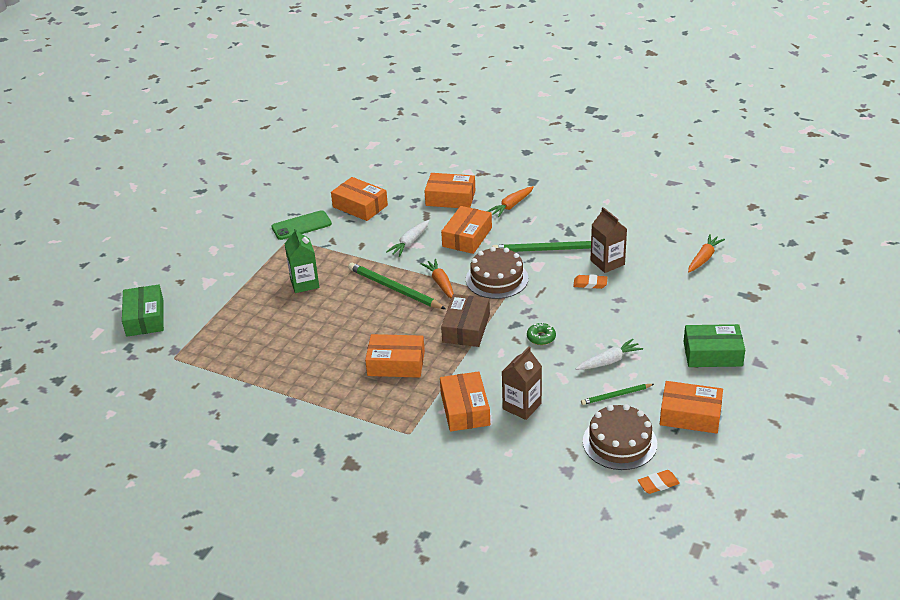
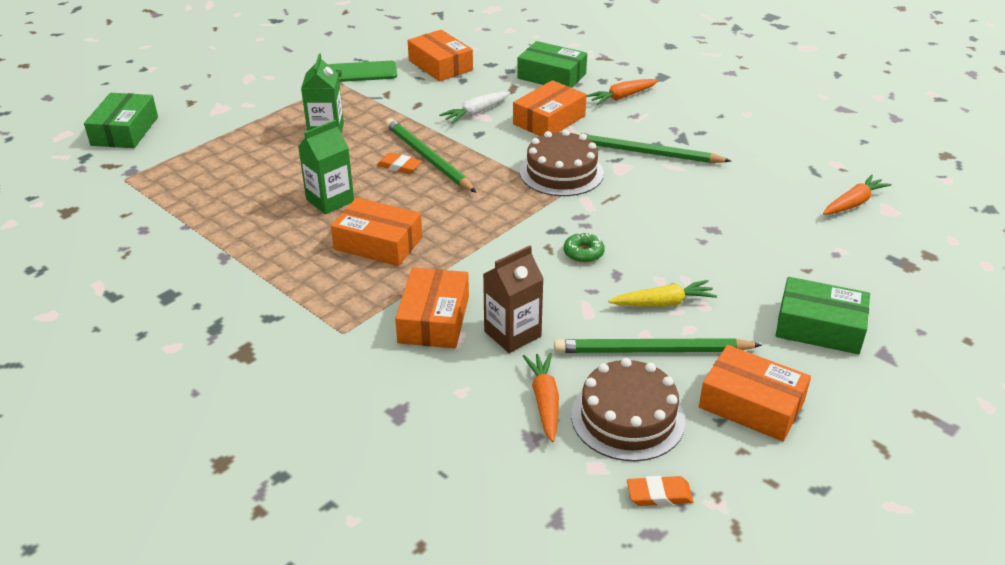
camera: 15 degrees right, 0 degrees up
(342, 339) = (330, 200): none -> green carton
(440, 283) = (488, 163): orange carrot -> orange carrot (544, 401)
(450, 198) = (551, 76): orange box -> green box
(466, 328) = (491, 220): brown box -> none
(590, 284) = (681, 202): orange eraser -> orange eraser (399, 166)
(607, 262) = (716, 182): brown carton -> none
(609, 361) = (663, 303): white carrot -> yellow carrot
(616, 395) = (652, 351): green pencil -> green pencil, size x1.77

